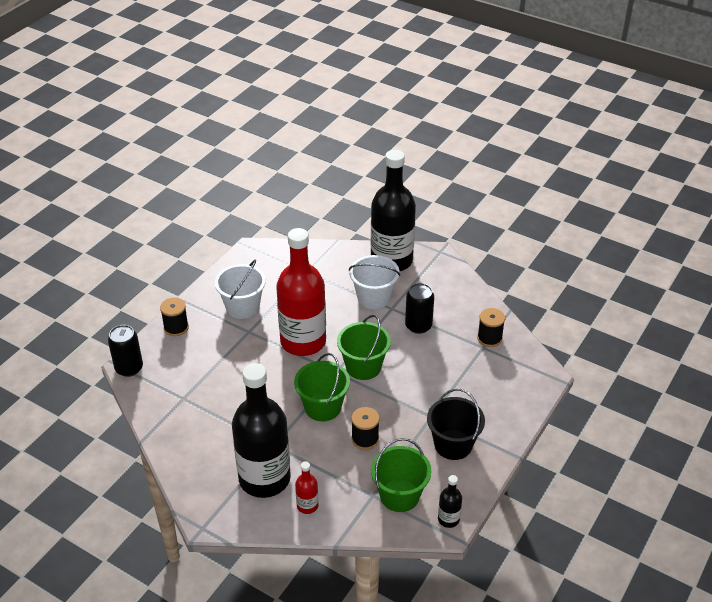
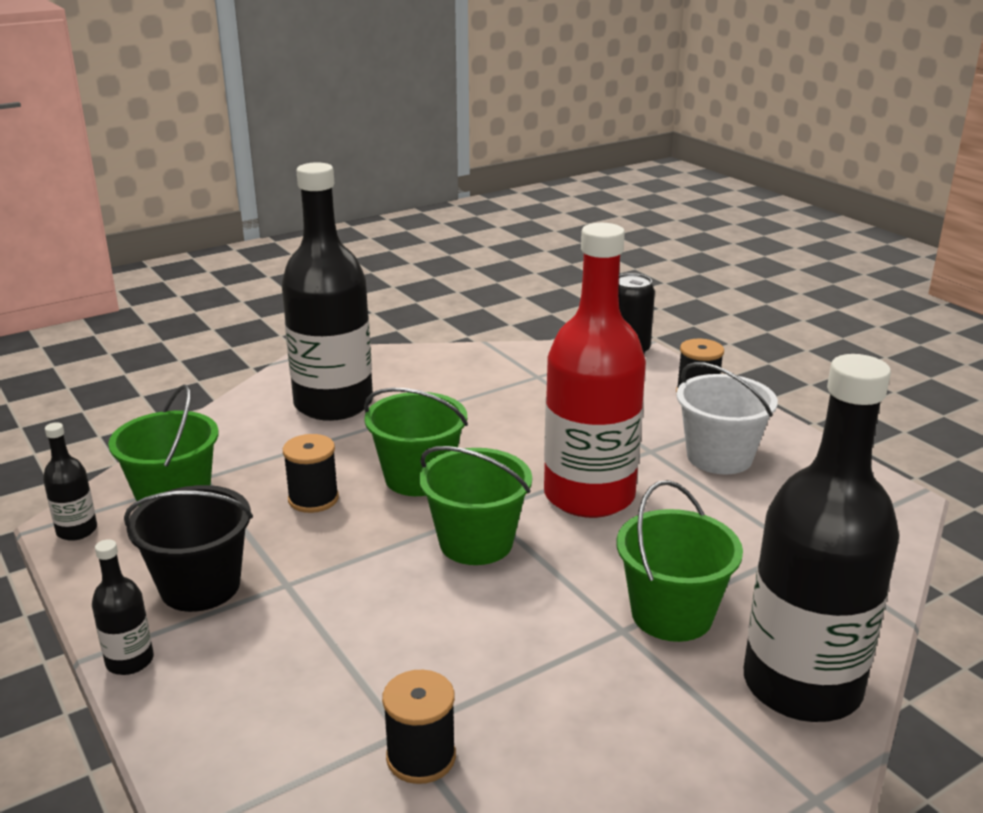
camera: 115 degrees right, 15 degrees down
(307, 505) = (253, 423): red bottle -> none
(374, 297) = (672, 614): white bucket -> green bucket
(418, 326) = (541, 651): black can -> none
(508, 440) = (130, 661): none -> black bottle

